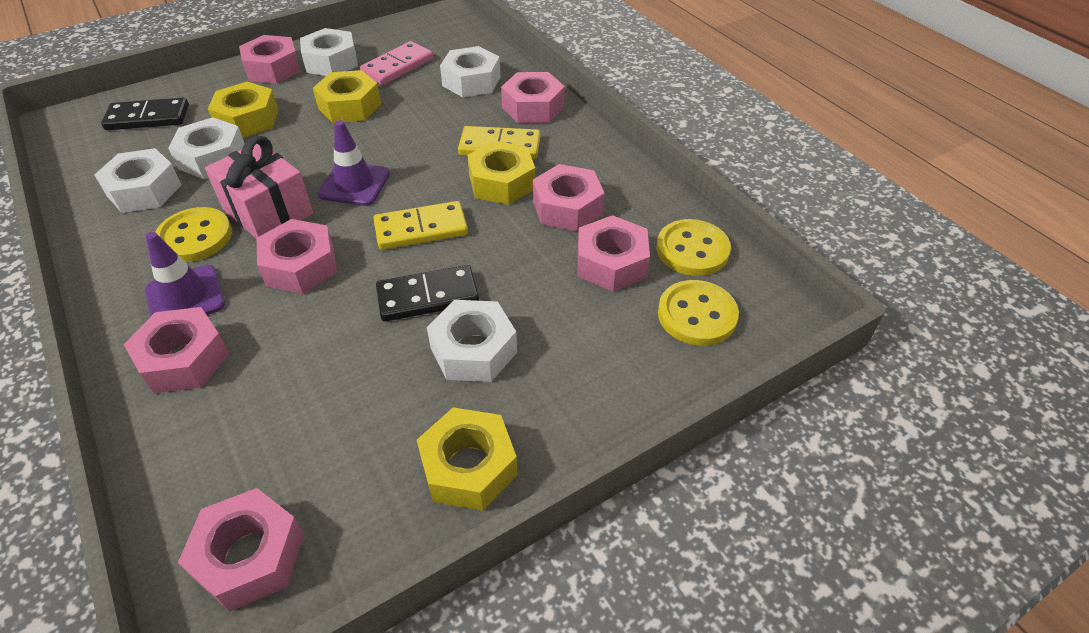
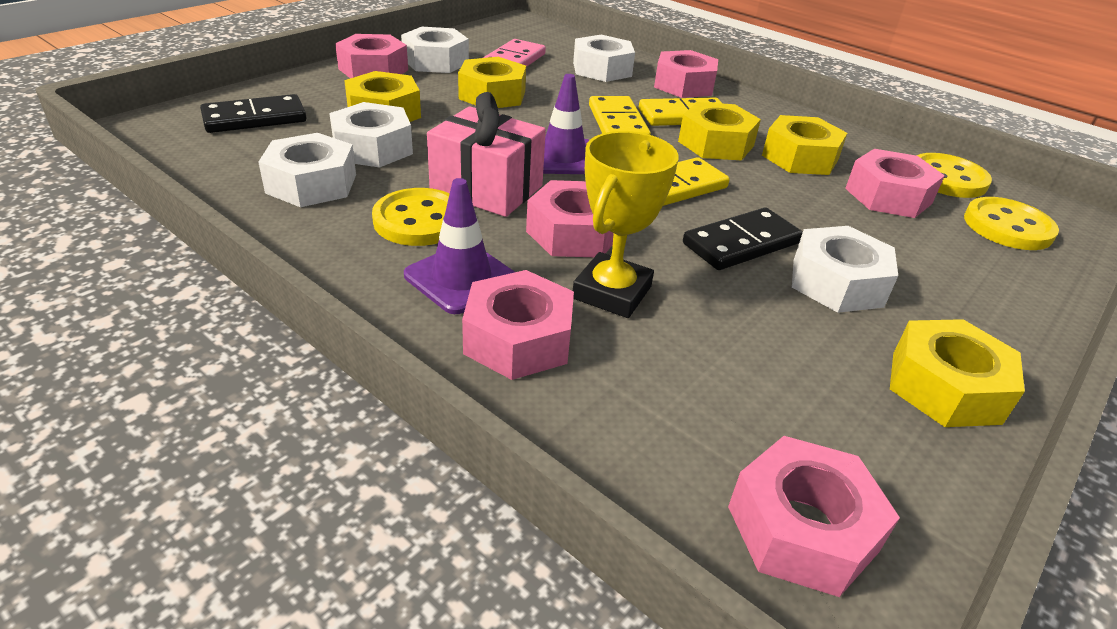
camera: 20 degrees left, 10 degrees down
(283, 329) = (612, 292): none -> yellow trophy
(432, 149) = (617, 123): none -> yellow domino
(567, 207) = (800, 157): pink nut -> yellow nut

